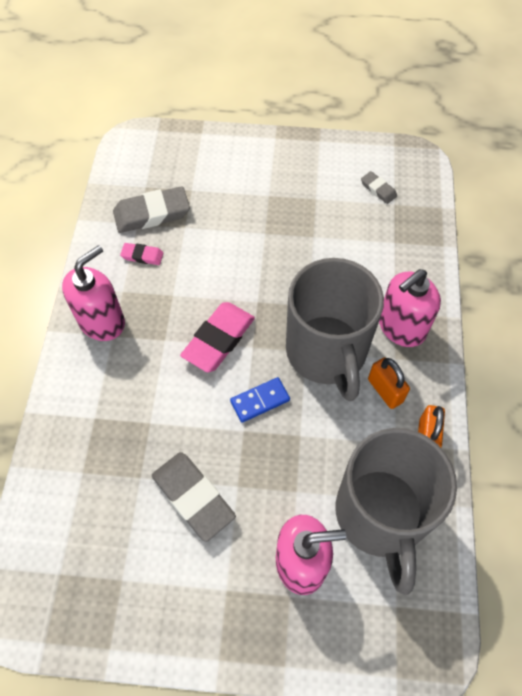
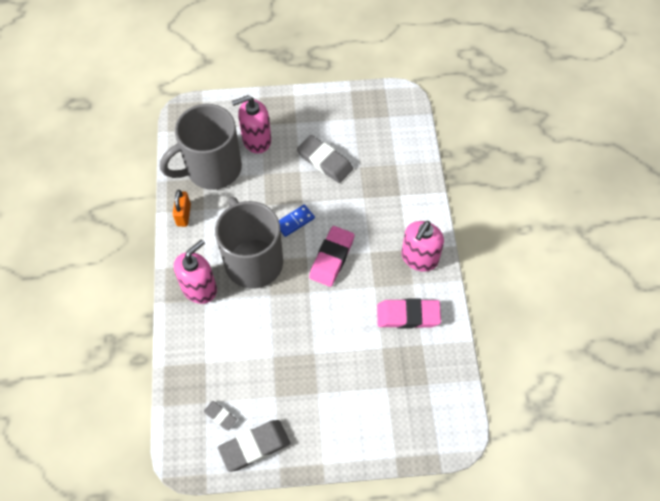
camera: 170 degrees right, 0 degrees up
(142, 256) = (408, 315): pink eraser -> pink eraser, size x1.93
(152, 213) = (413, 356): grey eraser -> grey eraser (254, 446)
(381, 515) = (212, 169): grey mug -> grey mug turned 105 degrees counterclockwise
(385, 390) = (211, 241): orange padlock -> none

